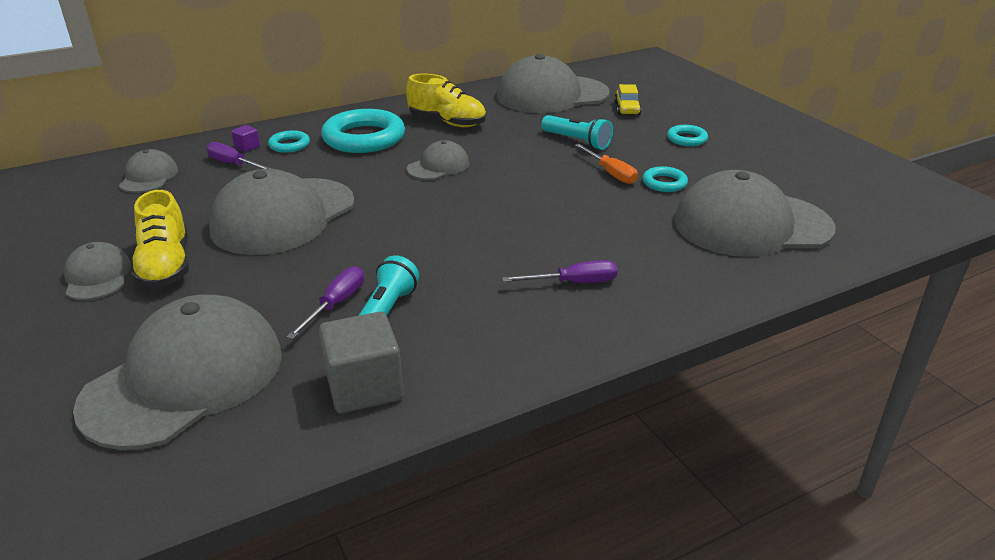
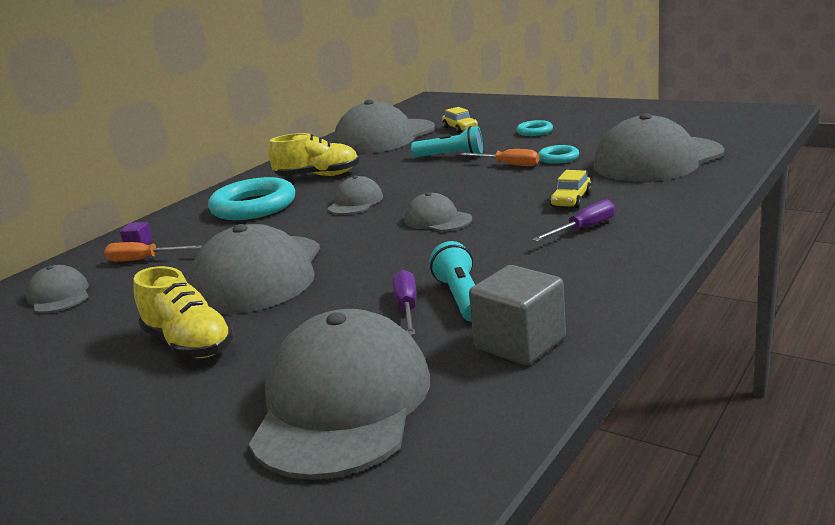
camera: 25 degrees left, 10 degrees down
(97, 276) = (120, 377): grey cap -> grey cap (437, 220)
(233, 164) = (144, 260): purple screwdriver -> orange screwdriver
(289, 145) = (183, 231): turquoise ring -> none
(608, 242) = (571, 200): none -> yellow car

